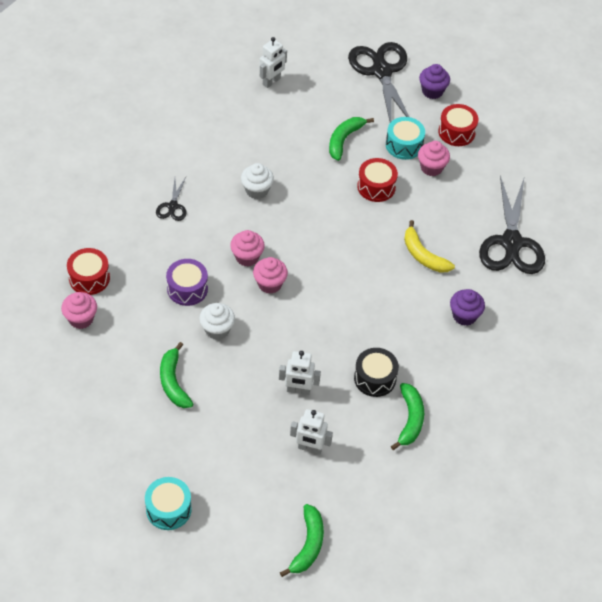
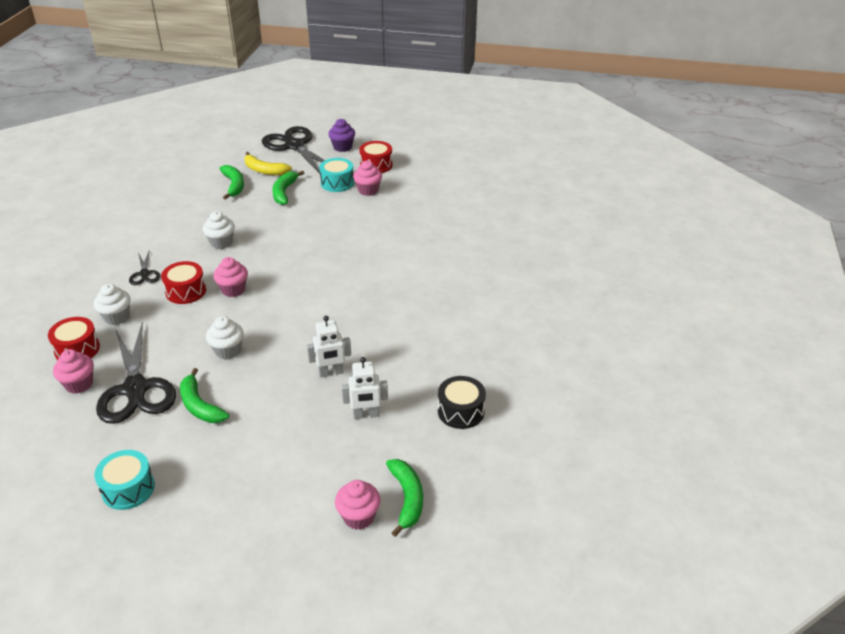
camera: 20 degrees left, 15 degrees down
(133, 252) = (116, 317): none -> white cupcake
(168, 509) = (240, 520): turquoise drum -> turquoise drum (128, 489)
(187, 289) = (184, 329): purple drum -> none
(269, 284) = (264, 302): pink cupcake -> pink cupcake (358, 517)
(271, 81) = (202, 173): white robot -> none
(375, 378) = (399, 341): black drum -> black drum (461, 411)
(376, 187) = (328, 213): red drum -> red drum (186, 291)
(410, 419) = (449, 361): green banana -> green banana (234, 185)
(423, 255) = (393, 245): yellow banana -> yellow banana (264, 170)
(464, 316) = (453, 274): purple cupcake -> none
(511, 243) = (462, 218): black scissors -> black scissors (135, 389)

